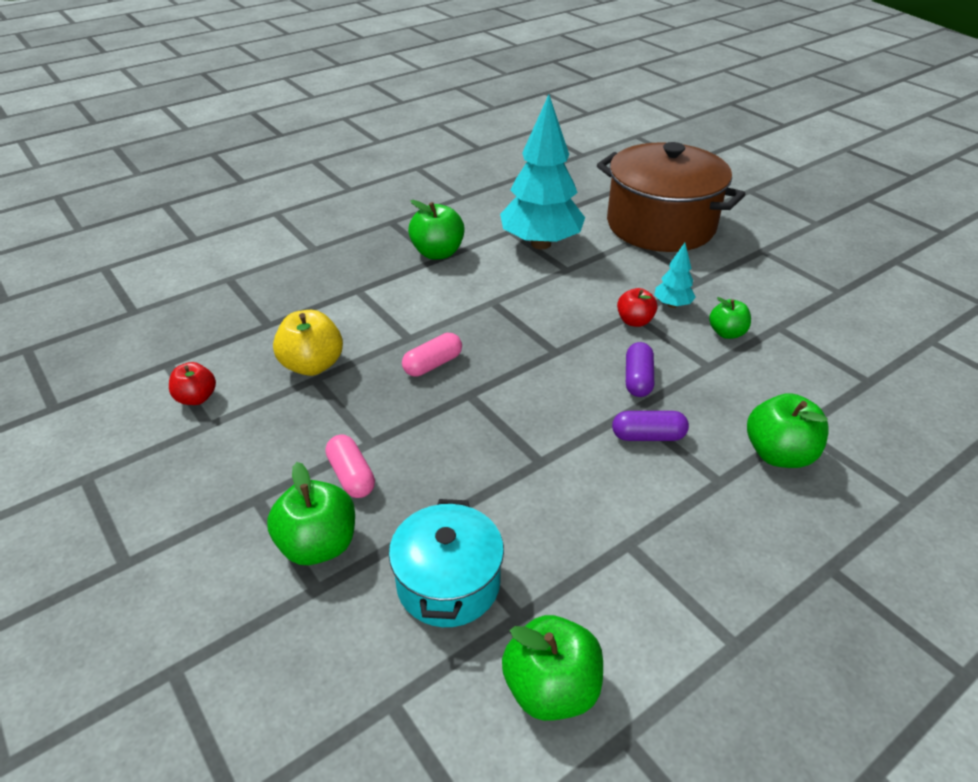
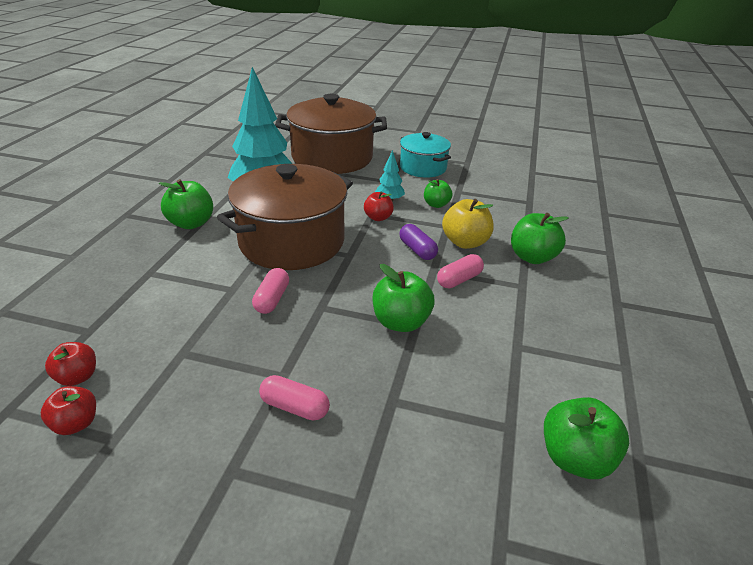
camera: 40 degrees left, 5 degrees down
(228, 360) = (77, 377): none -> red apple
(312, 365) = (169, 344): yellow apple -> yellow apple (465, 242)
(318, 545) = (324, 472): green apple -> green apple (401, 322)
(448, 583) = (446, 436): turquoise pot -> turquoise pot (423, 167)
(511, 311) = (291, 242): none -> brown pot
(648, 436) = (459, 280): purple capsule -> pink capsule

